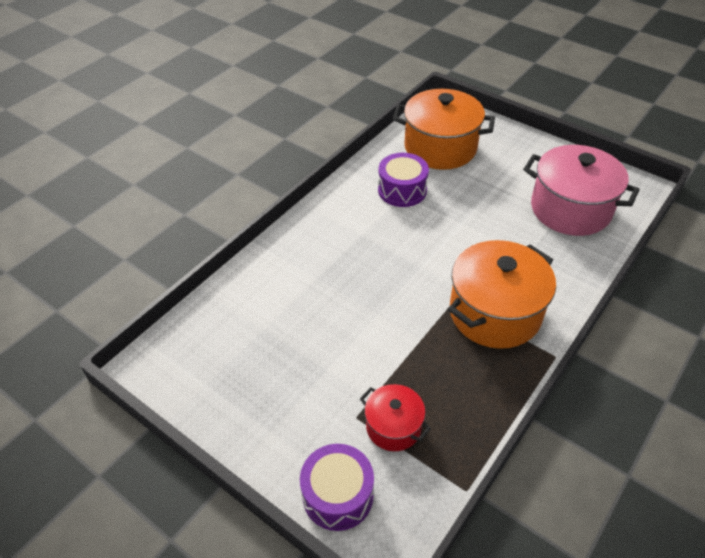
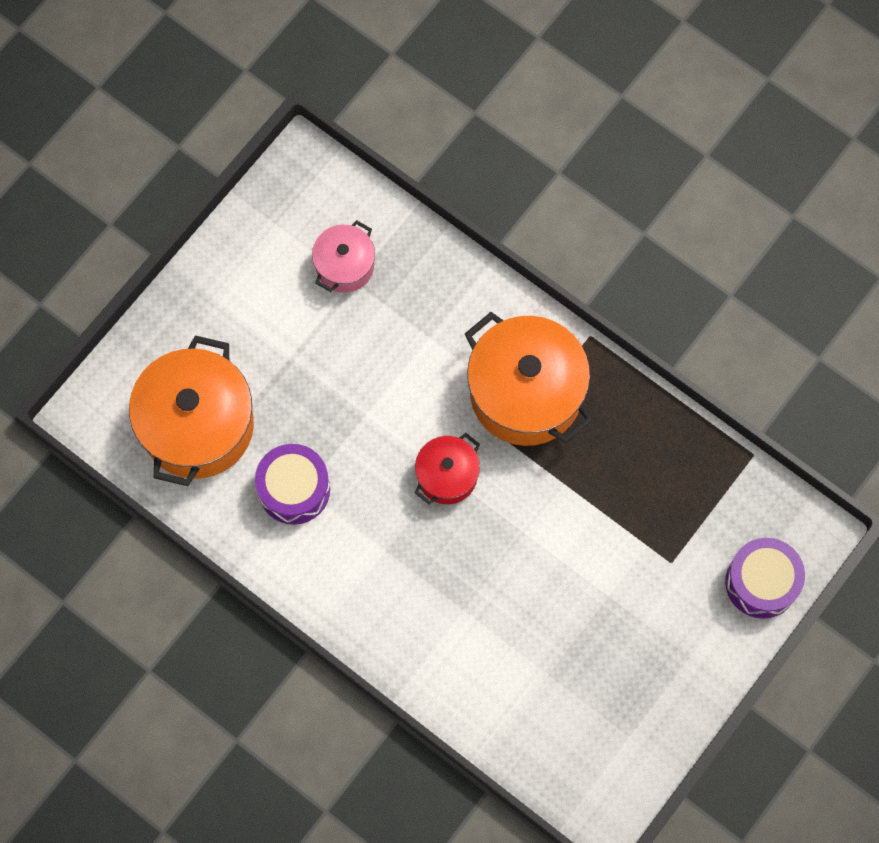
camera: 90 degrees left, 25 degrees up
(393, 427) = (683, 522): red pot -> red pot (447, 476)
(570, 209) = (344, 266): pink pot -> pink pot, size x0.53

